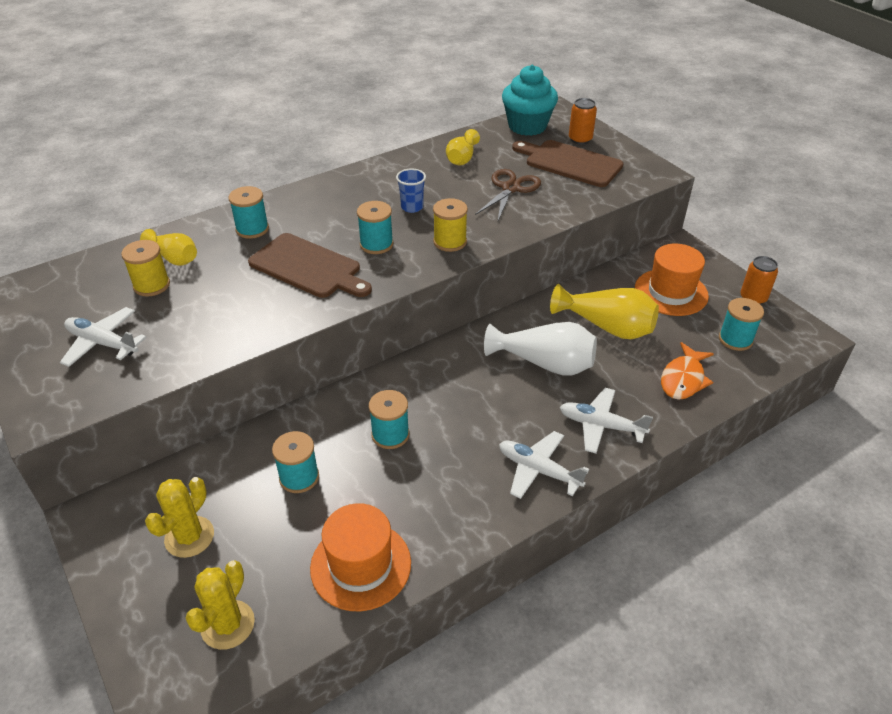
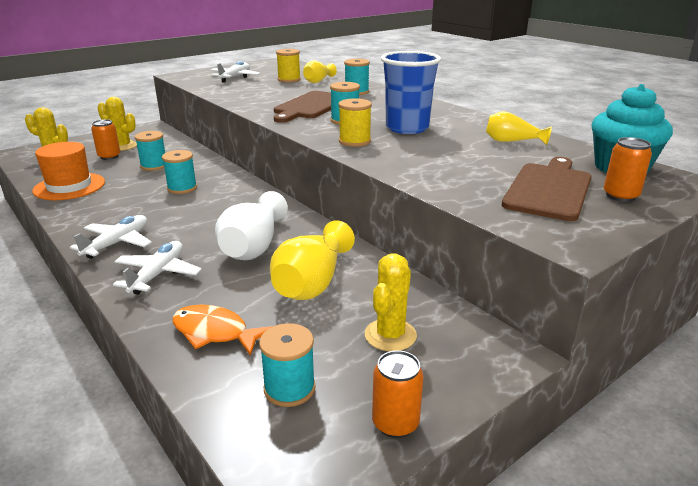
camera: 85 degrees right, 15 degrees down
(238, 544) = (109, 156): none -> orange can
(412, 207) = (407, 128): blue cup -> blue cup, size x2.03
(510, 188) = (465, 161): brown scissors -> none
(671, 292) = (390, 335): orange hat -> yellow cactus

